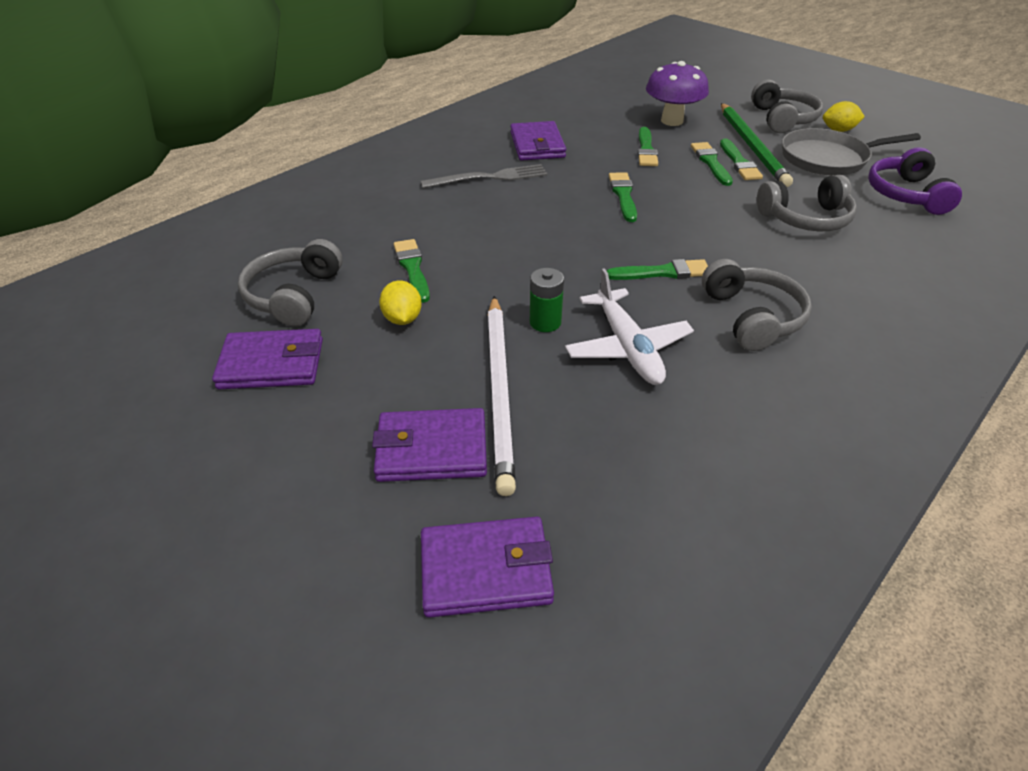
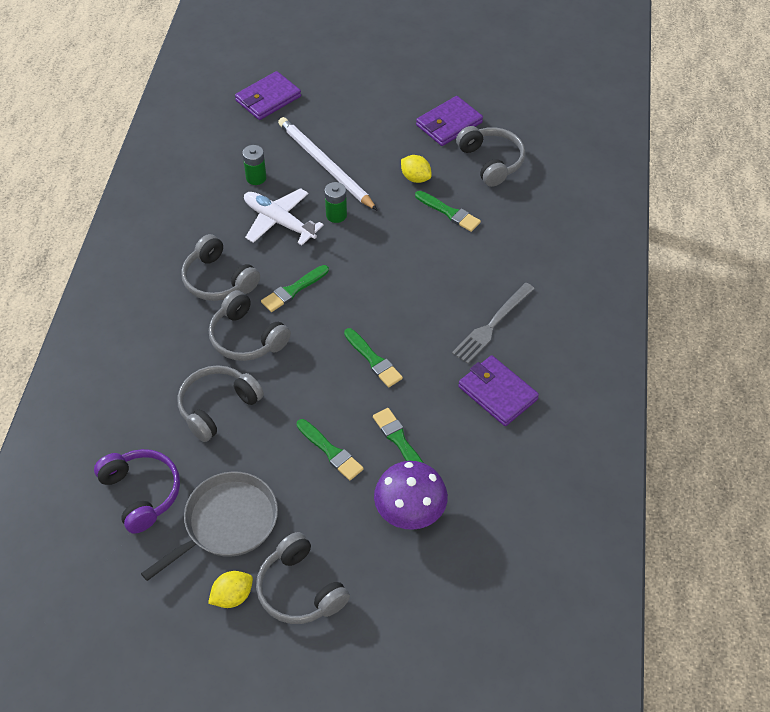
camera: 145 degrees right, 10 degrees up
(432, 449) = (330, 126): purple wallet -> none
(618, 422) = (256, 178): none -> green battery
(739, 163) = (305, 466): green brush -> none
(745, 254) = (247, 337): none -> grey headphones
(752, 147) = (307, 504): green pencil -> none

